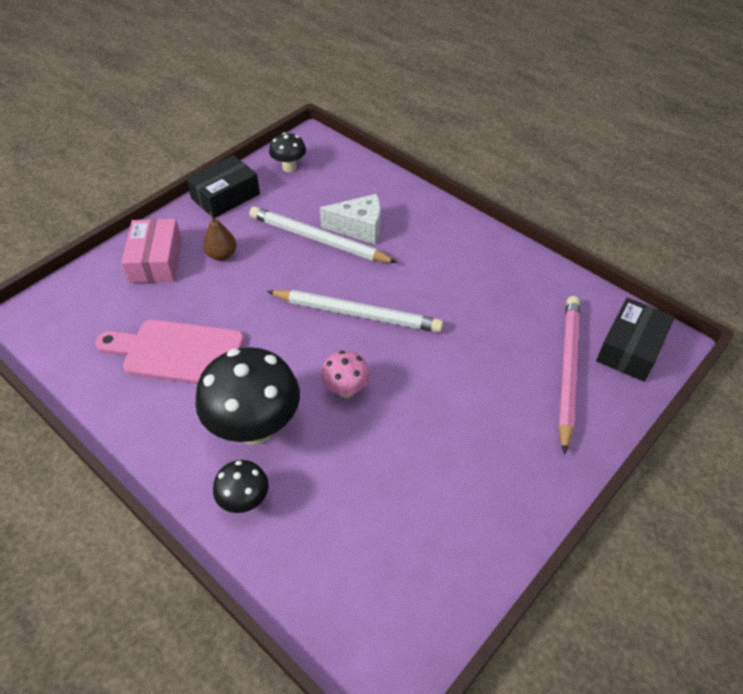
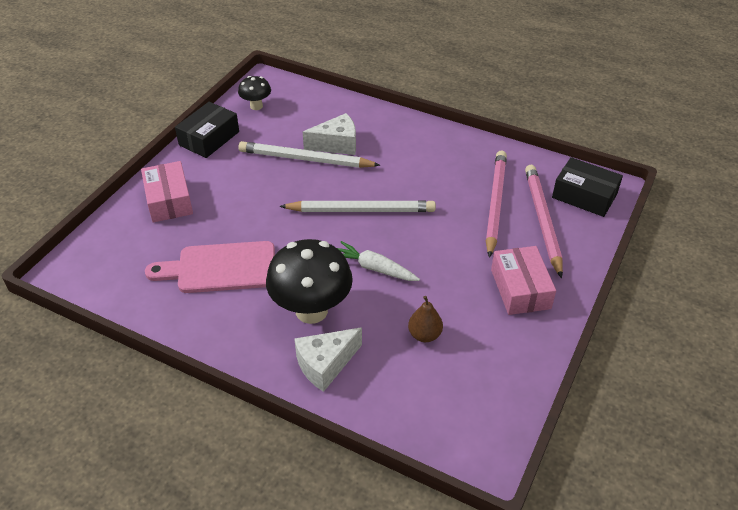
camera: 15 degrees left, 5 degrees down
(222, 255) = (226, 186): brown pear -> brown pear (424, 335)
(245, 501) = (325, 365): black mushroom -> white cheese
(346, 390) = (374, 268): pink mushroom -> white carrot
(510, 456) = (520, 289): none -> pink box
(516, 337) = (495, 204): none -> pink pencil
(630, 348) = (584, 196): black box -> black box turned 75 degrees counterclockwise

